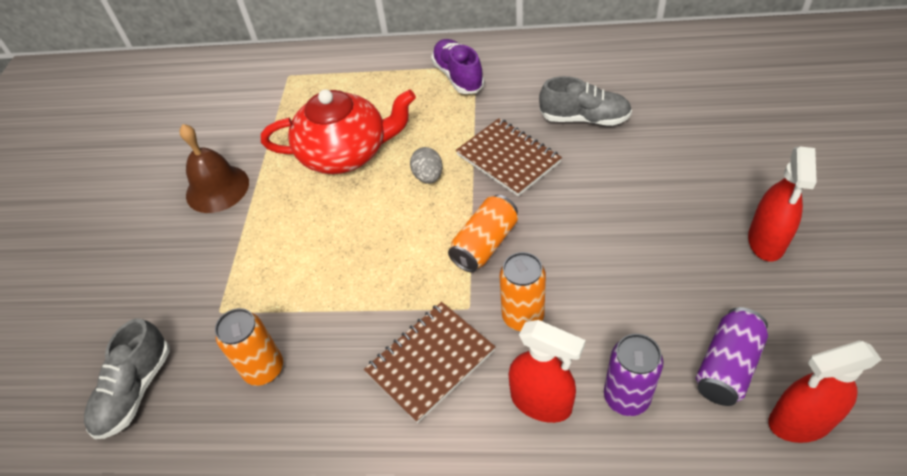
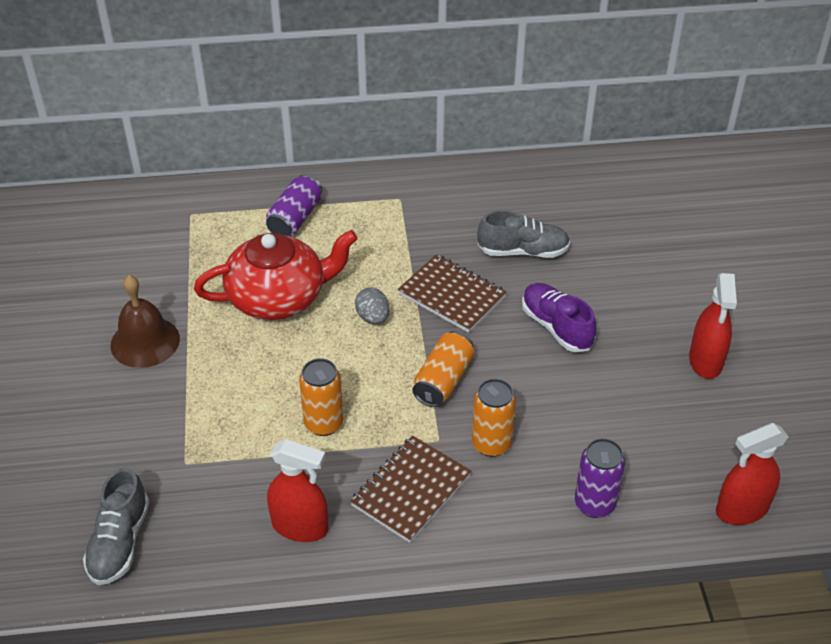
camera: 15 degrees left, 5 degrees down
(264, 369) = (248, 511): orange can -> orange can (323, 423)
(458, 76) = (383, 210): purple shoe -> purple shoe (556, 327)
(541, 402) = (520, 515): red spray bottle -> red spray bottle (300, 526)
(727, 366) = (678, 471): purple can -> purple can (295, 218)

